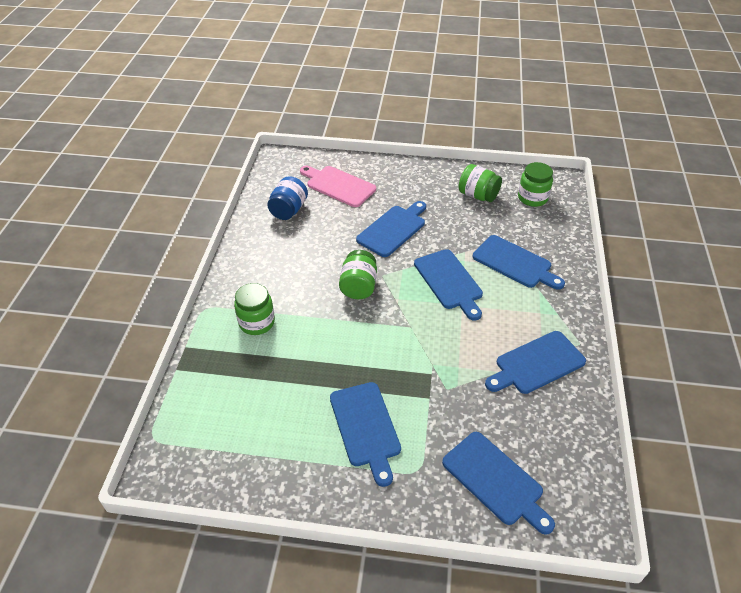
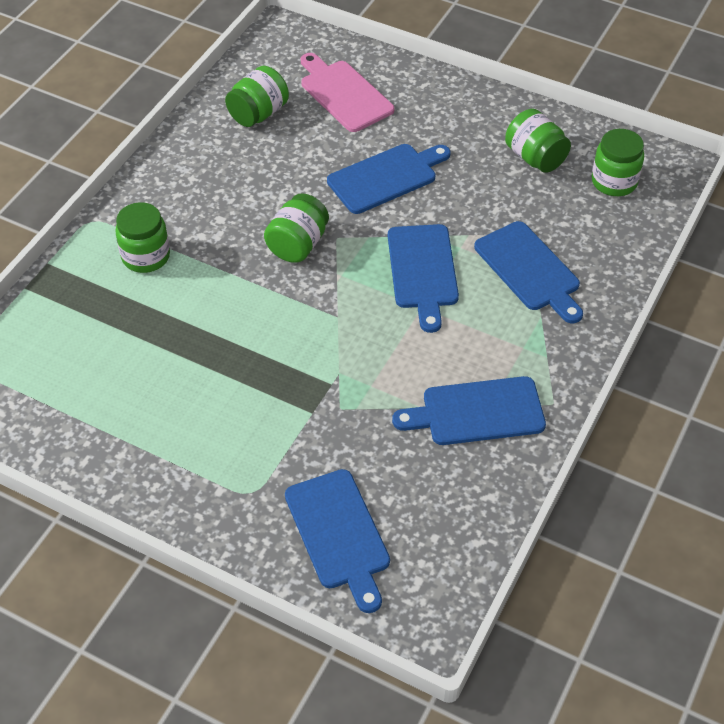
camera: 20 degrees right, 5 degrees up
(289, 210) = (258, 113): blue jar -> green jar
(366, 427) = (215, 424): blue cutting board -> none

